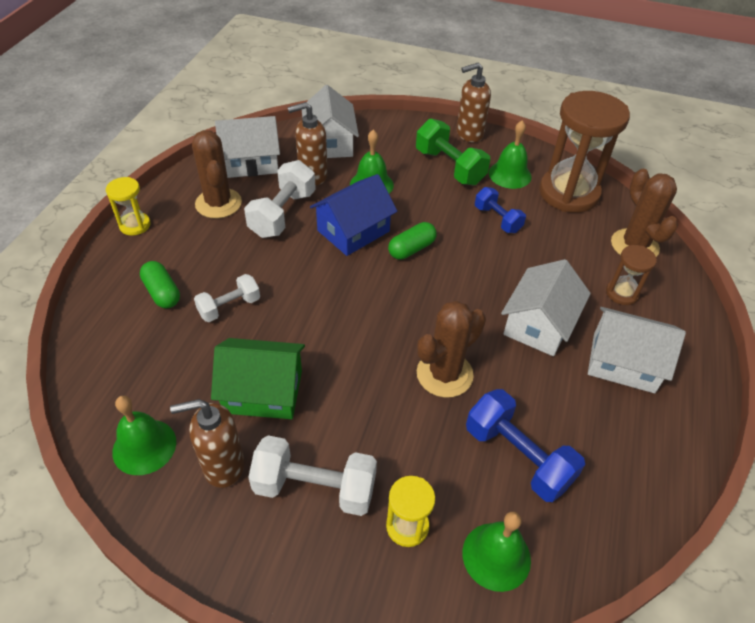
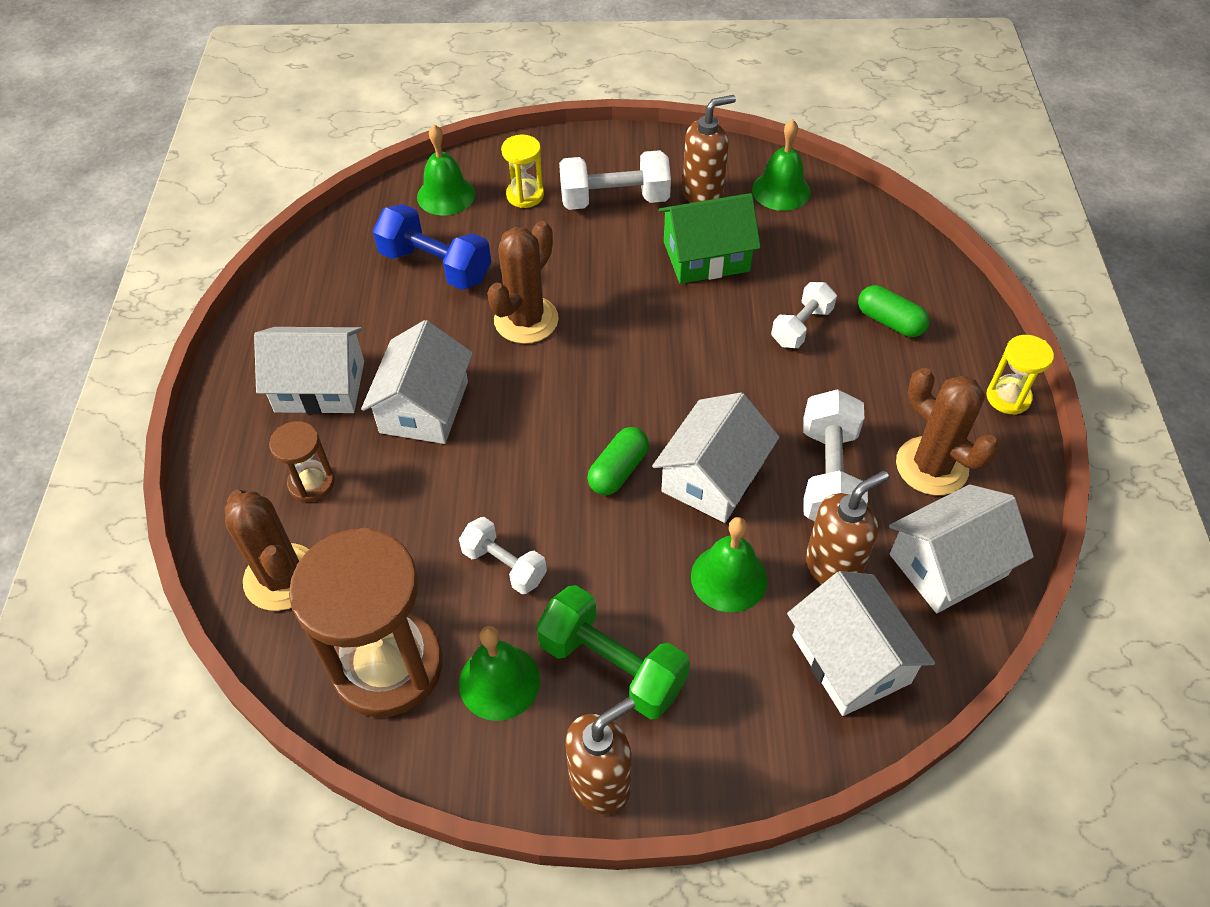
camera: 165 degrees right, 5 degrees up
(353, 231) = (713, 477): blue house -> white house
(497, 219) = (504, 565): blue dumbbell -> white dumbbell

